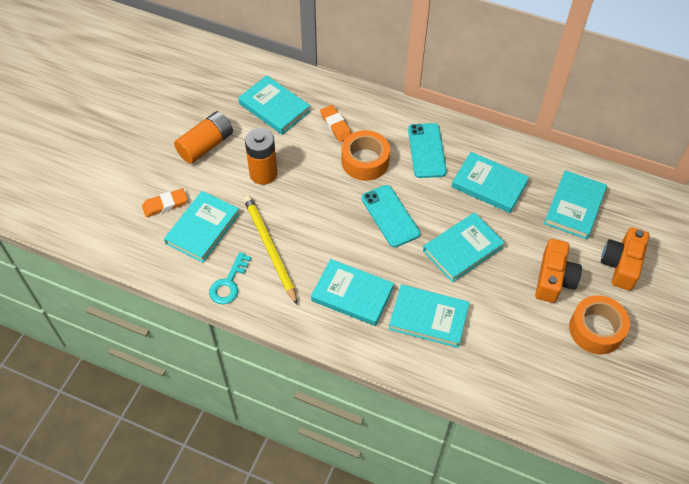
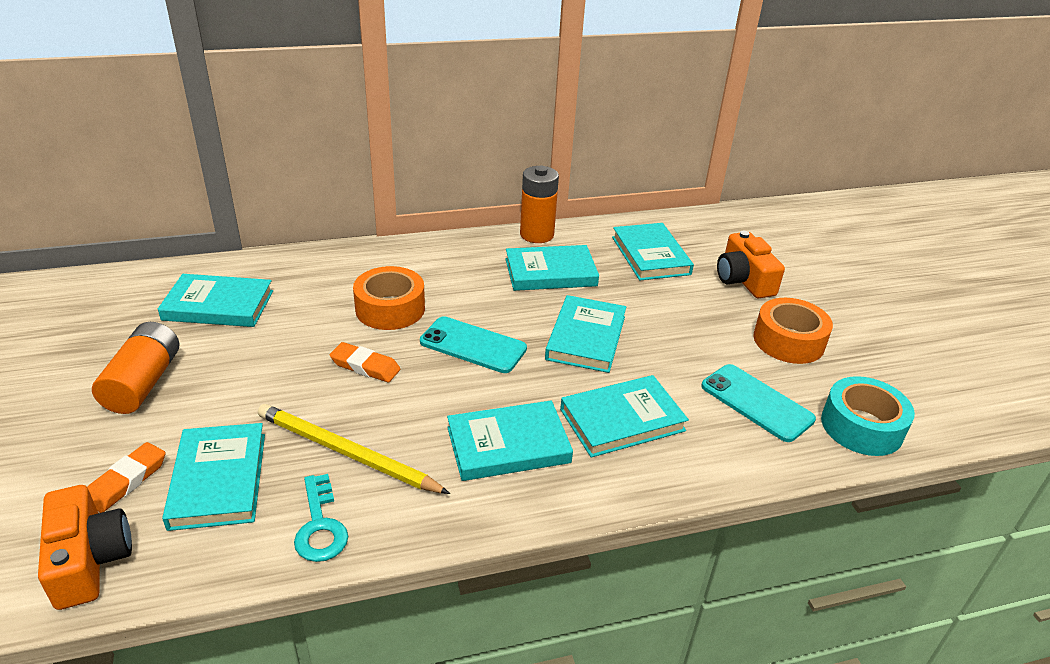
camera: 40 degrees left, 20 degrees down
(263, 174) = (262, 376): orange battery -> orange battery (537, 235)
(336, 125) = (320, 291): orange eraser -> orange eraser (365, 366)
(427, 150) = (453, 271): turquoise phone -> turquoise phone (756, 403)
(554, 279) = (702, 319): orange camera -> orange camera (89, 560)
(571, 414) = (861, 427): none -> turquoise tape

